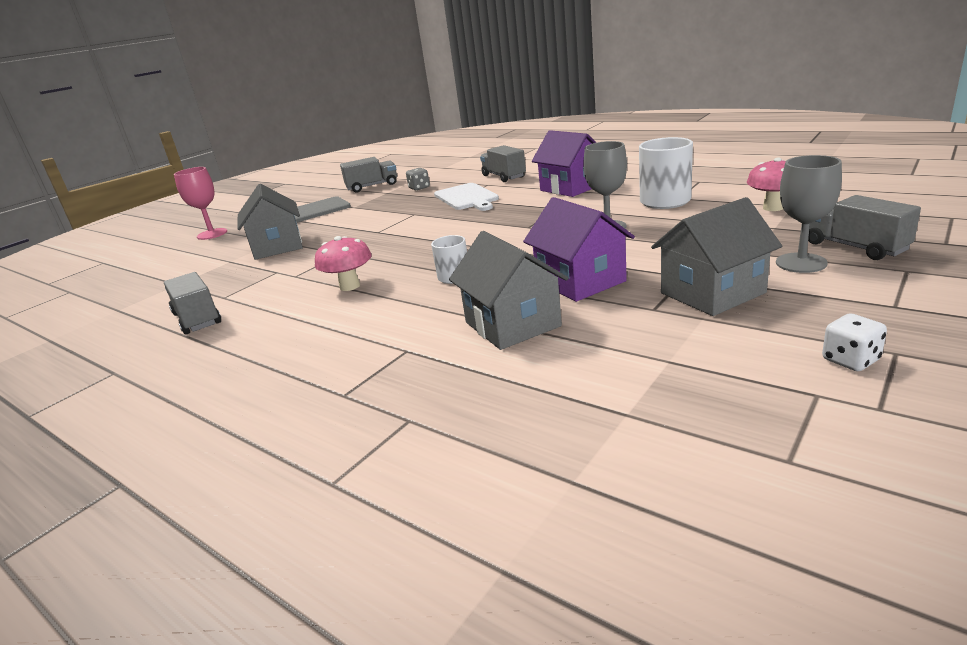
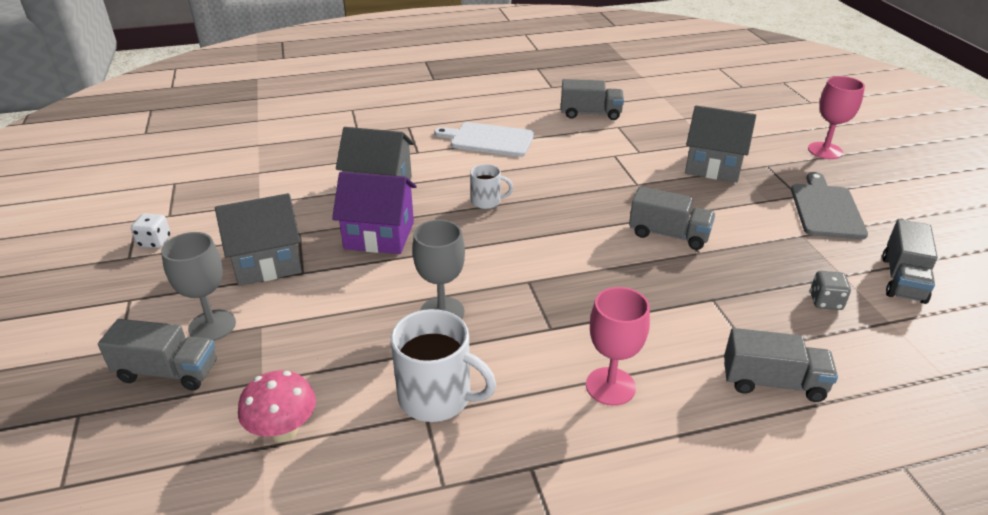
camera: 125 degrees right, 10 degrees up
(350, 286) = (548, 165): pink mushroom -> none
(404, 224) = (668, 234): none -> grey truck
(467, 198) = (707, 305): white cutting board -> white cutting board (488, 140)
(571, 188) = (610, 386): purple house -> pink goblet
(712, 293) = (267, 262): grey house -> grey house turned 60 degrees clockwise

